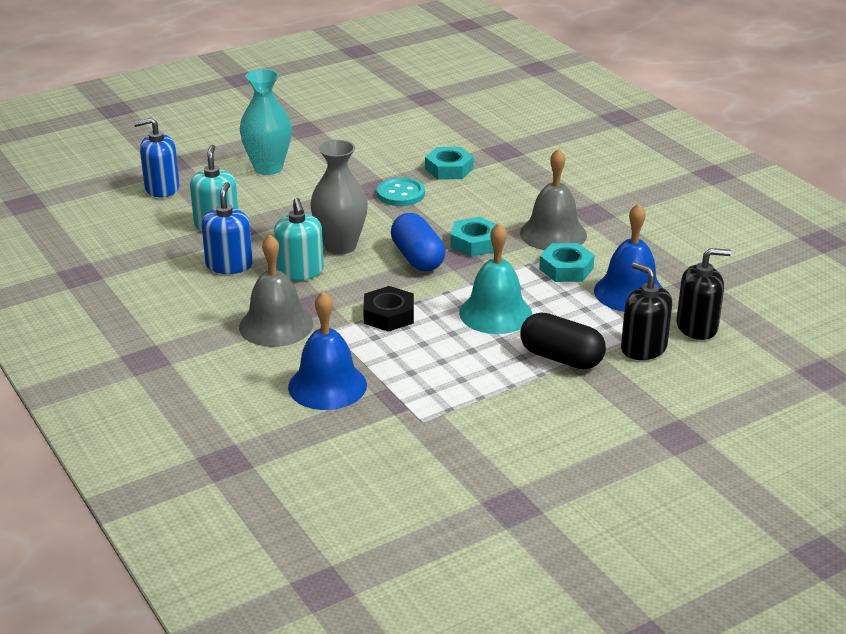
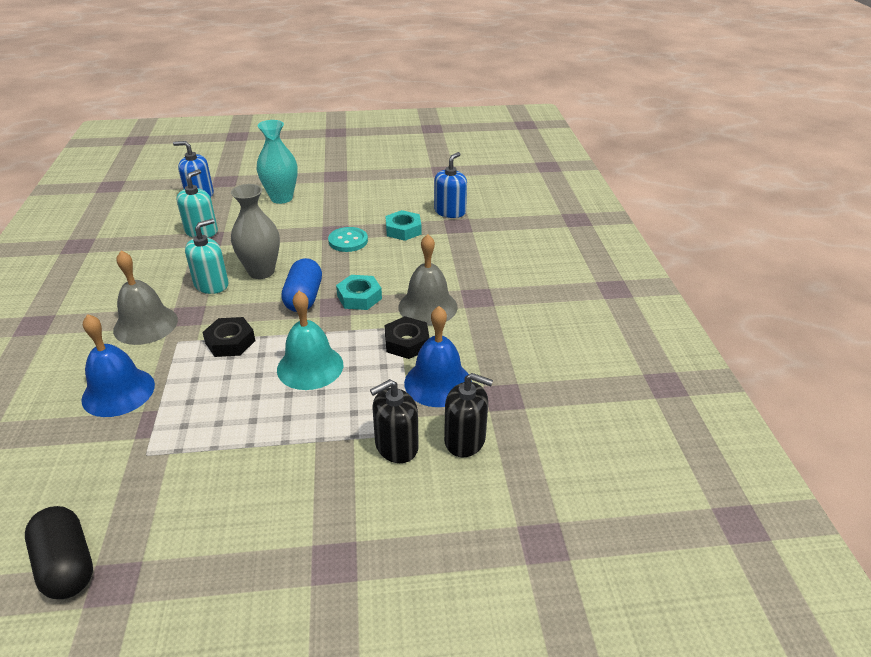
camera: 25 degrees right, 5 degrees up
(229, 265) = (173, 265): blue soap dispenser -> blue soap dispenser (450, 211)
(300, 272) = (211, 285): turquoise soap dispenser -> turquoise soap dispenser turned 150 degrees counterclockwise
(561, 358) = (317, 431): black capsule -> black capsule (67, 565)
(566, 269) = (407, 342): turquoise nut -> black nut
(643, 348) = (396, 446): black soap dispenser -> black soap dispenser turned 105 degrees counterclockwise

